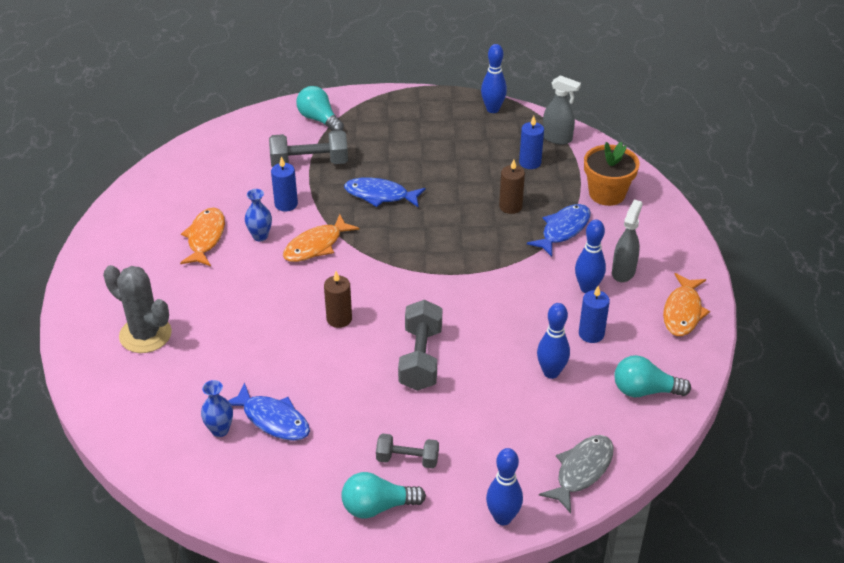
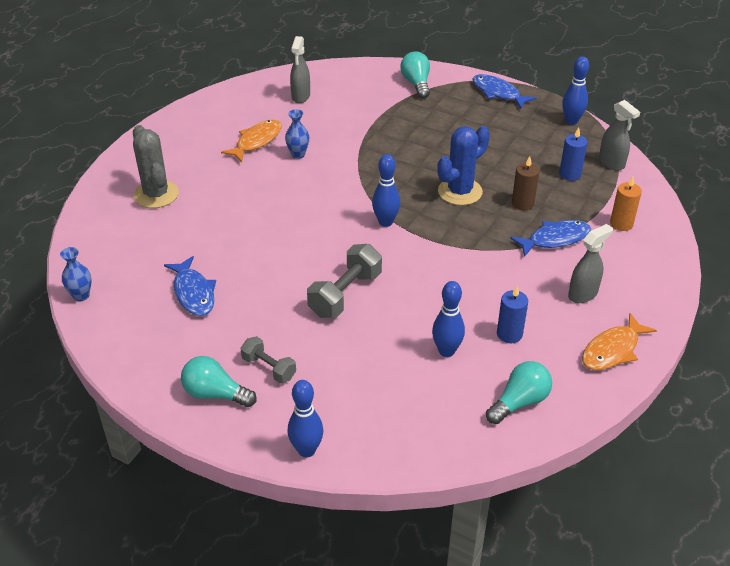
camera: 30 degrees right, 0 degrees up
(212, 173) = (300, 96): none -> grey spray bottle
(220, 430) = (149, 284): blue vase -> blue vase (81, 295)
(286, 204) = (337, 138): blue candle -> none
(309, 163) = (381, 114): grey dumbbell -> none
(316, 245) = (335, 177): orange fish -> none
(339, 319) = (306, 238): brown candle -> none
(380, 195) = (418, 157): blue fish -> blue fish (498, 93)
(446, 216) = (460, 192): none -> blue cactus
(581, 471) = (406, 443): grey fish -> none
(587, 288) = (537, 295): blue bowling pin -> blue bowling pin (385, 222)
(607, 194) = (621, 224): orange flower pot -> orange candle
(644, 390) = (519, 402): turquoise light bulb -> turquoise light bulb turned 105 degrees clockwise

